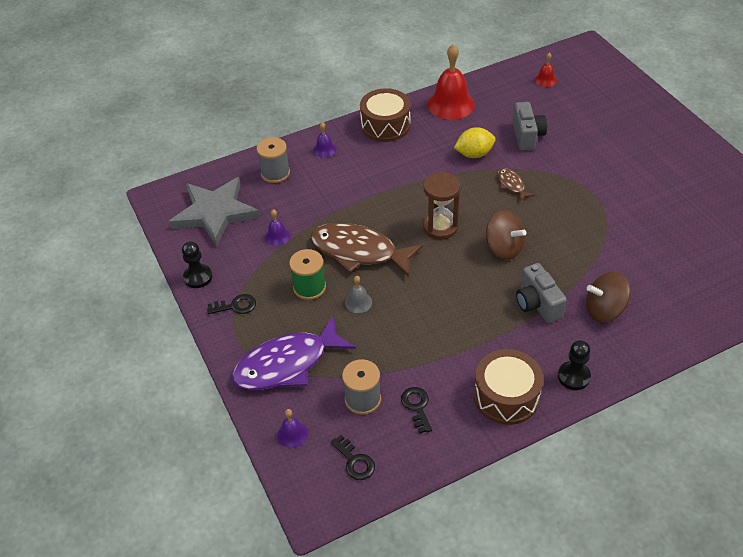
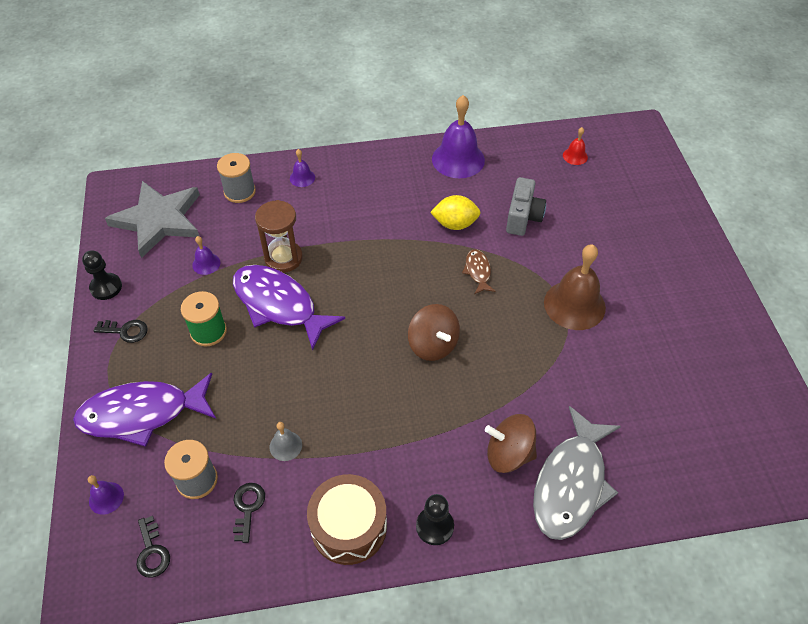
camera: 15 degrees right, 5 degrees up
(358, 302) = (249, 364): grey bell -> grey bell (285, 446)
(359, 252) = (278, 305): brown fish -> purple fish
(385, 125) = (378, 166): brown drum -> none
(440, 227) = (377, 300): brown hourglass -> brown hourglass (283, 258)
(450, 104) = (458, 159): red bell -> purple bell
(537, 304) = (437, 424): grey camera -> none
(601, 190) = (574, 305): none -> brown bell
(662, 317) = (571, 483): none -> grey fish

